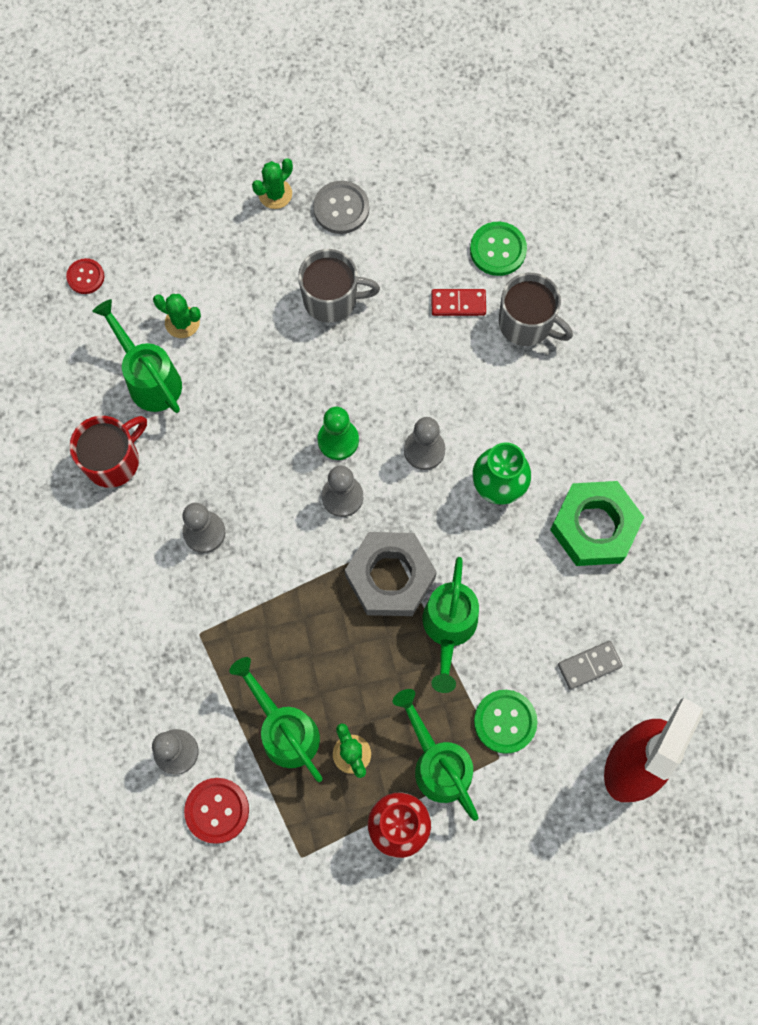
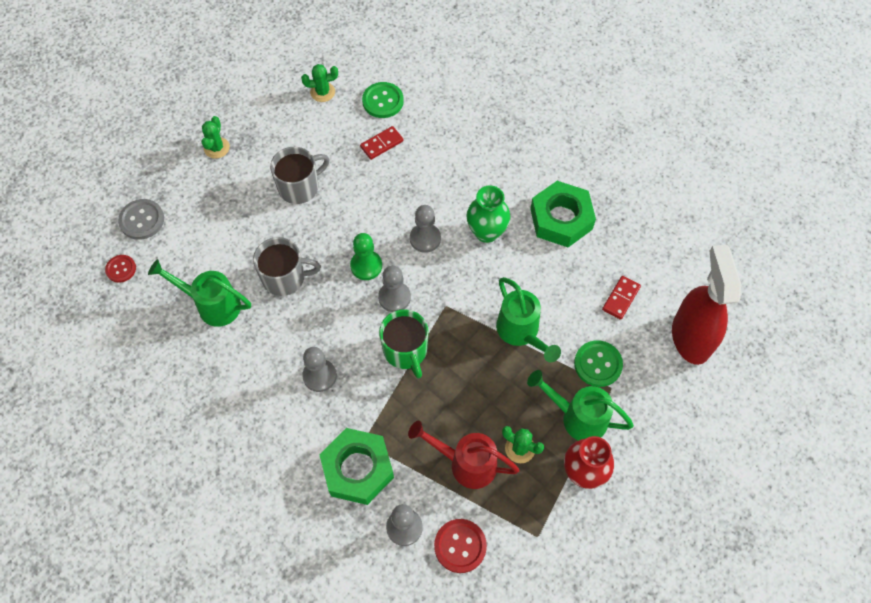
camera: 35 degrees left, 10 degrees down
(113, 460) = (223, 370): red mug -> none
(173, 658) = (357, 469): none -> green nut
(182, 322) = (209, 257): green cactus -> green cactus (322, 92)
(285, 730) = (466, 463): green watering can -> red watering can
(311, 565) = (405, 351): none -> green mug
(341, 208) = (266, 132): grey button -> grey button (142, 220)
(390, 577) = (461, 325): grey nut -> none
(527, 323) = (432, 131): grey mug -> grey mug (285, 277)
(589, 665) = (621, 298): grey domino -> red domino

